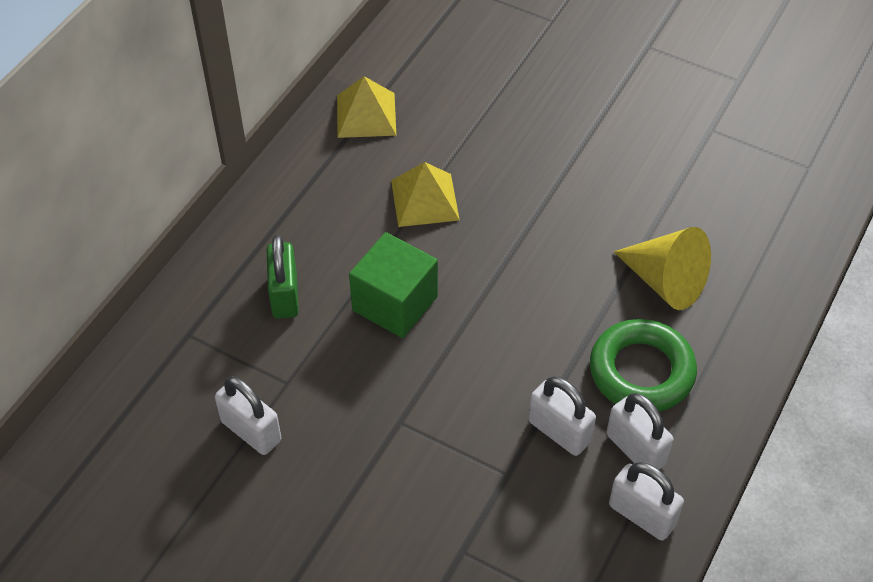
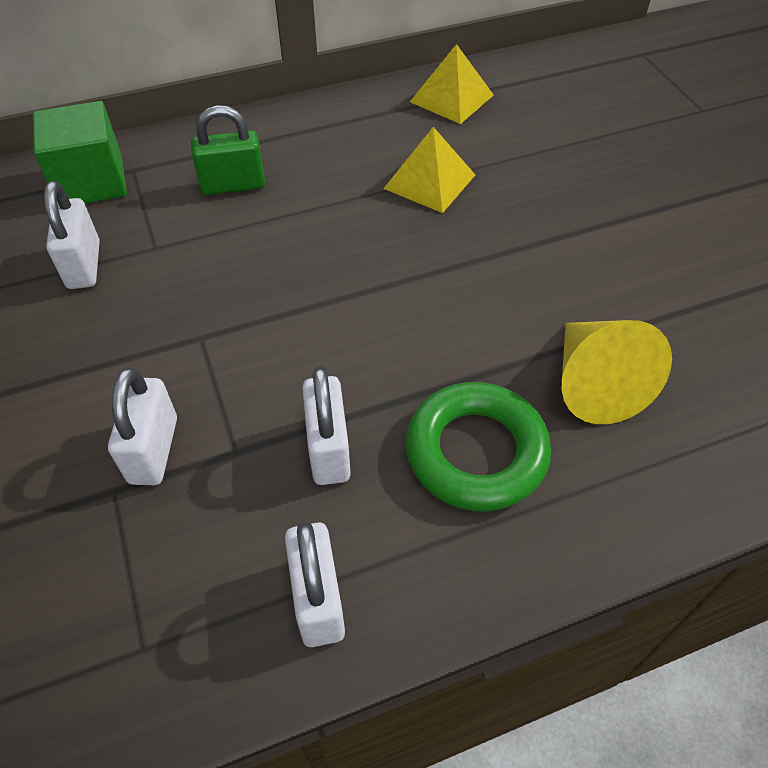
camera: 40 degrees right, 0 degrees up
(285, 295) = (233, 185): green padlock -> green padlock turned 45 degrees clockwise
(395, 303) = (310, 243): green cube -> green cube (91, 182)
(635, 449) = (386, 525): white padlock -> white padlock (153, 450)

